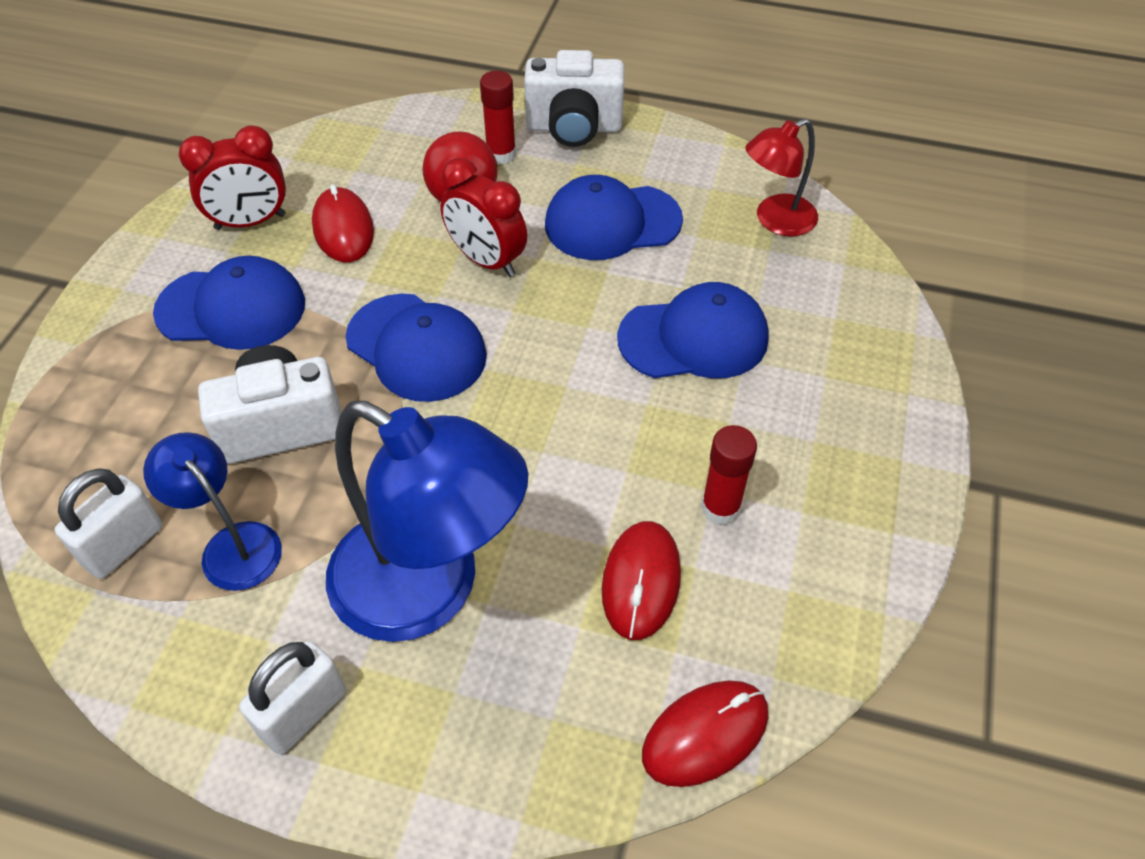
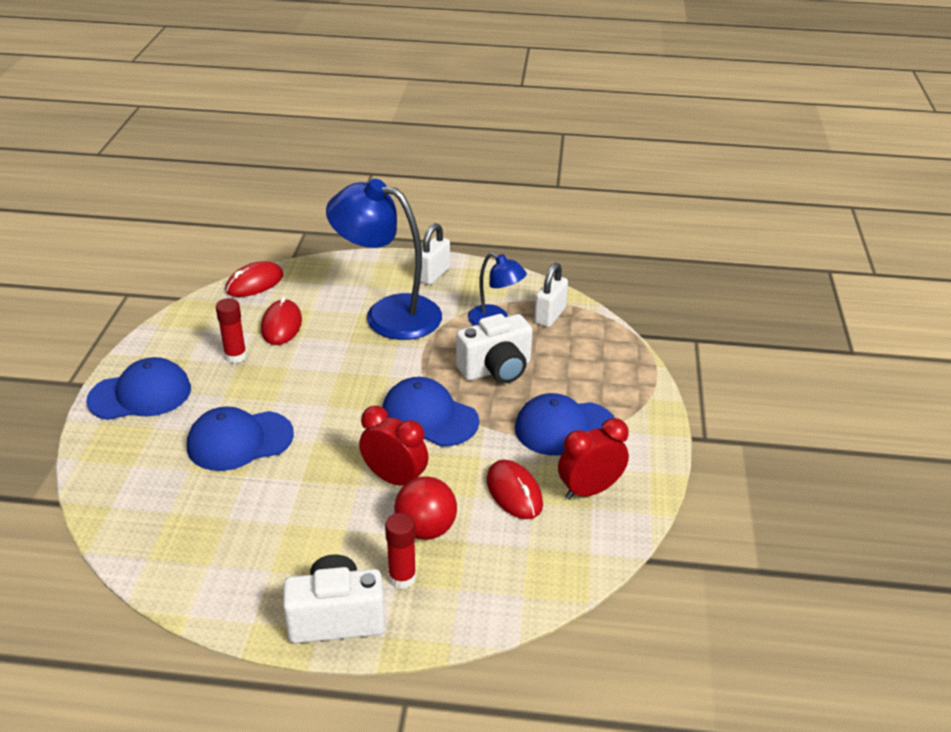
camera: 170 degrees right, 15 degrees down
(612, 222) = (297, 521): blue cap -> blue cap (140, 394)
(775, 220) = (157, 538): red lamp -> none

